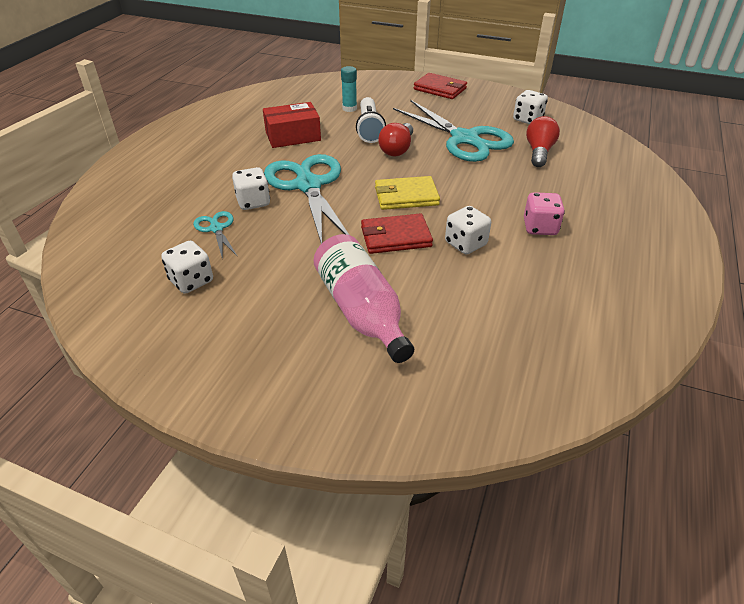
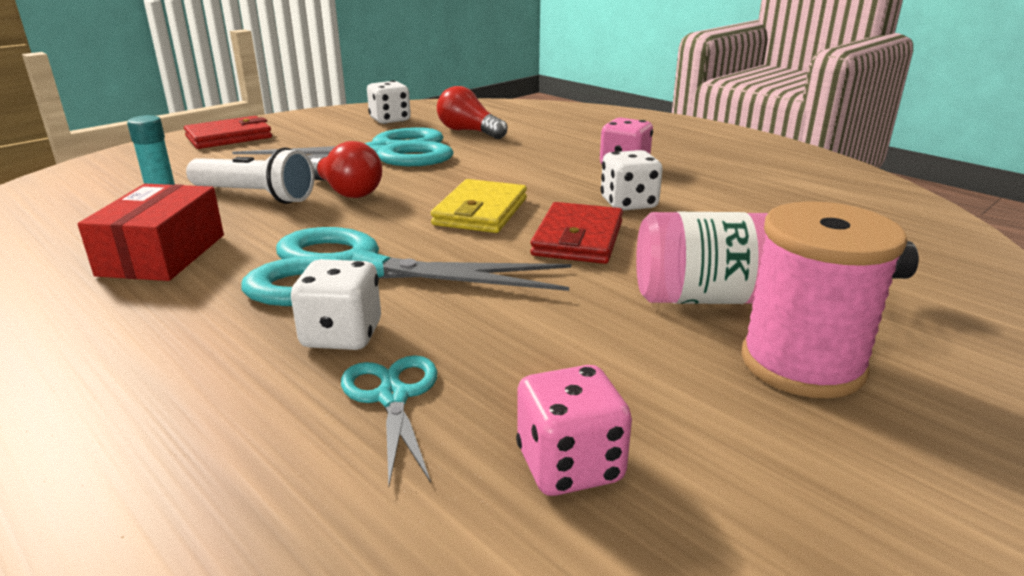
camera: 65 degrees left, 15 degrees down
(191, 281) = (569, 465): white dice -> pink dice
(216, 229) = (393, 397): turquoise scissors -> turquoise scissors turned 75 degrees clockwise
(298, 336) = (802, 364): none -> pink spool

